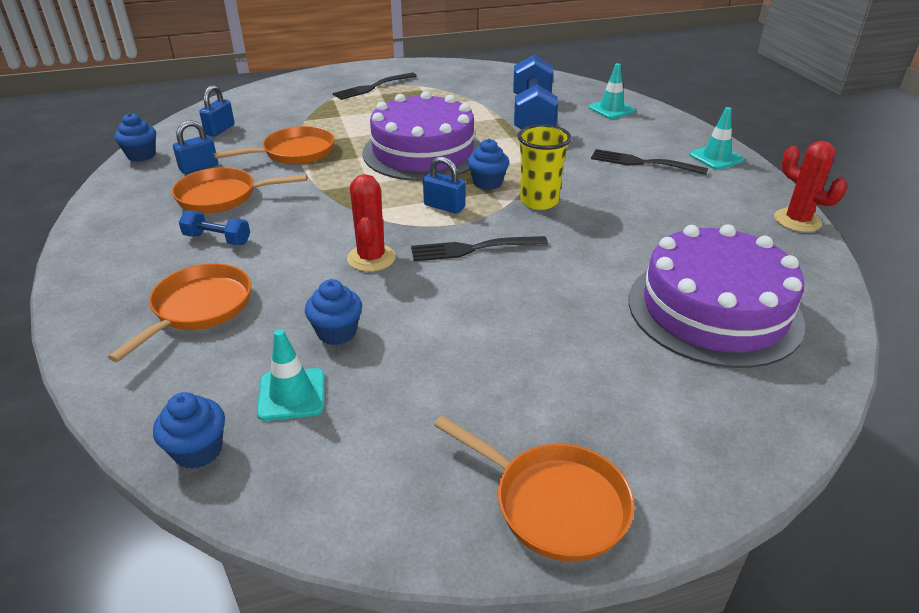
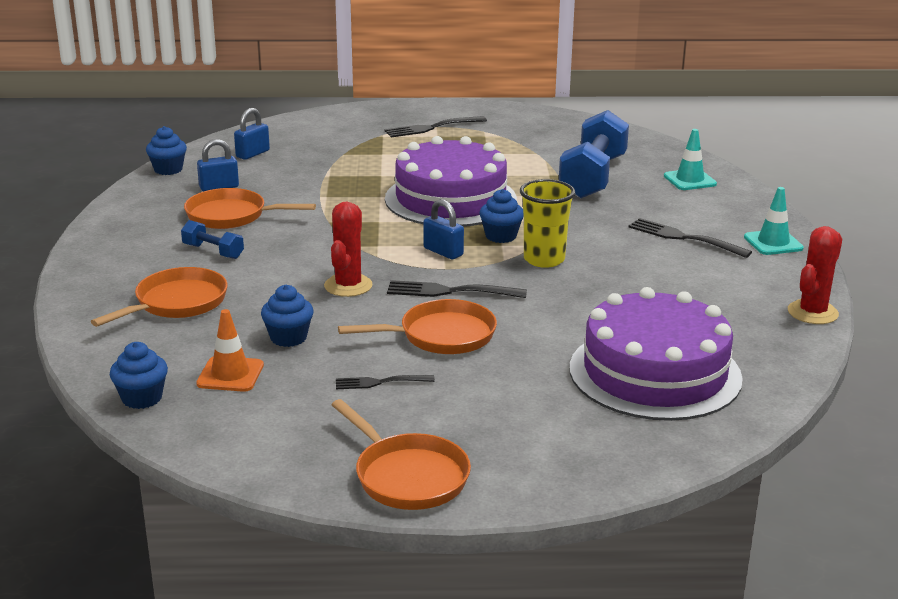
camera: 15 degrees right, 10 degrees down
(291, 394) = (230, 375): turquoise traffic cone -> orange traffic cone
(294, 152) = (318, 184): orange pan -> orange pan (441, 336)
(459, 373) = (380, 382): none -> black fork
(797, 221) = (812, 312): red cactus -> red cactus turned 60 degrees clockwise

